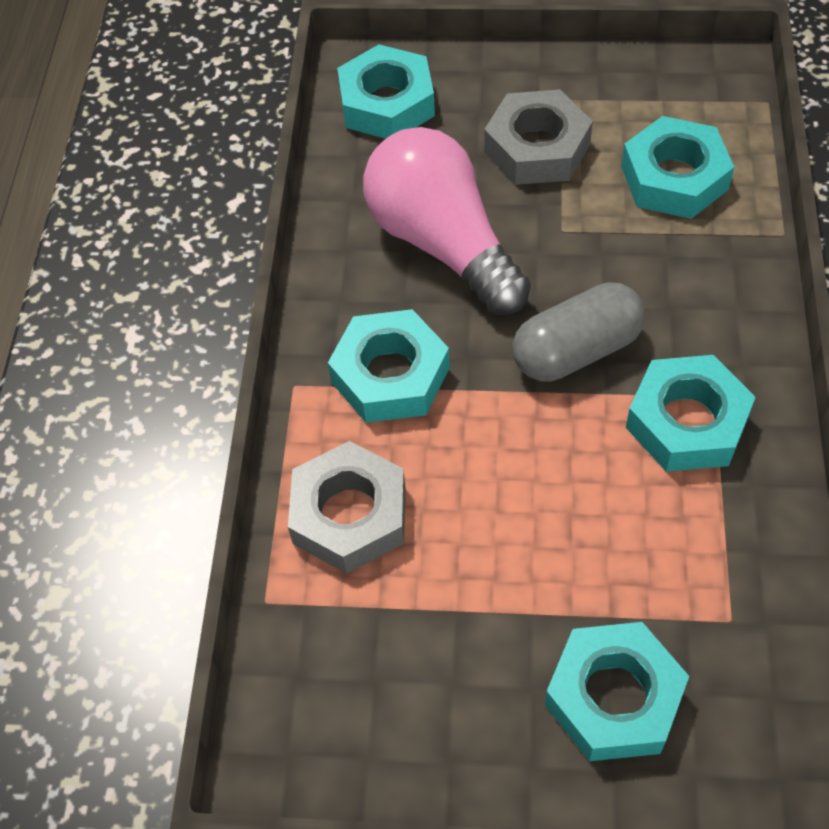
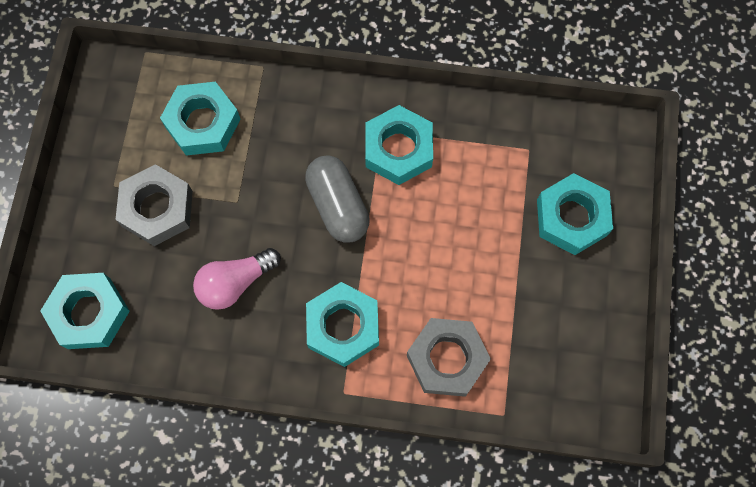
camera: 90 degrees left, 15 degrees up
(442, 243) = (235, 283): pink light bulb -> pink light bulb, size x0.60

